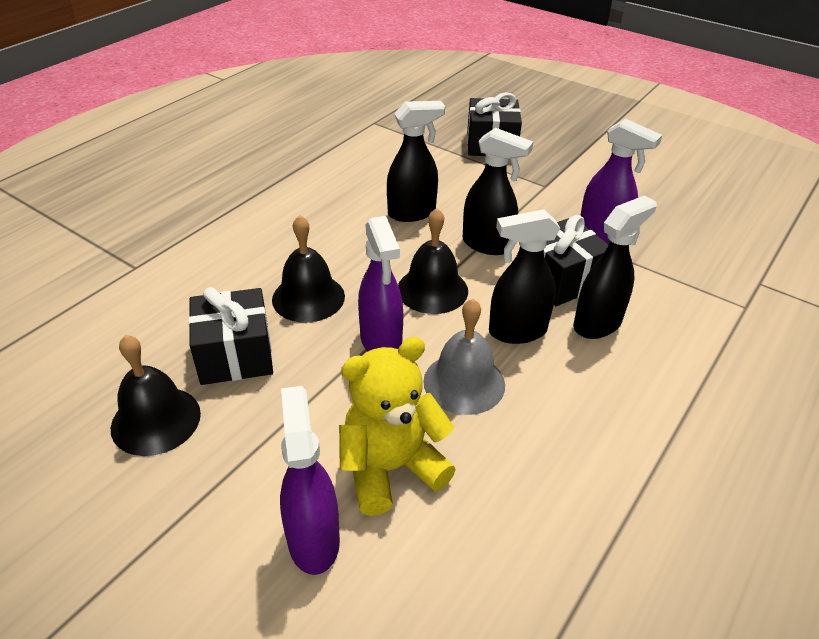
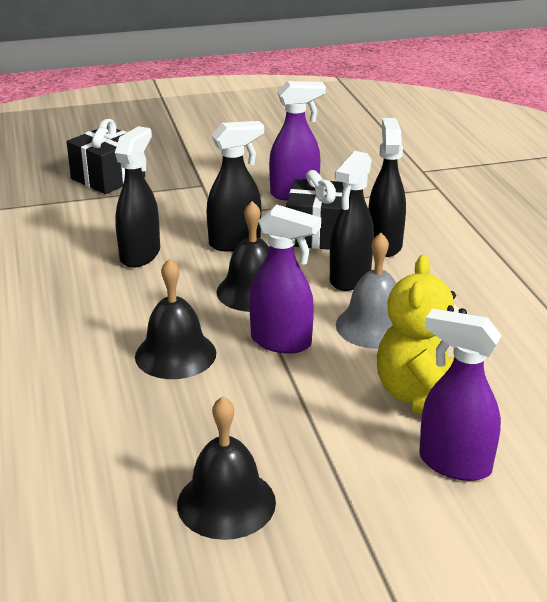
camera: 50 degrees left, 10 degrees down
(235, 355) = (198, 424): black gift -> none

